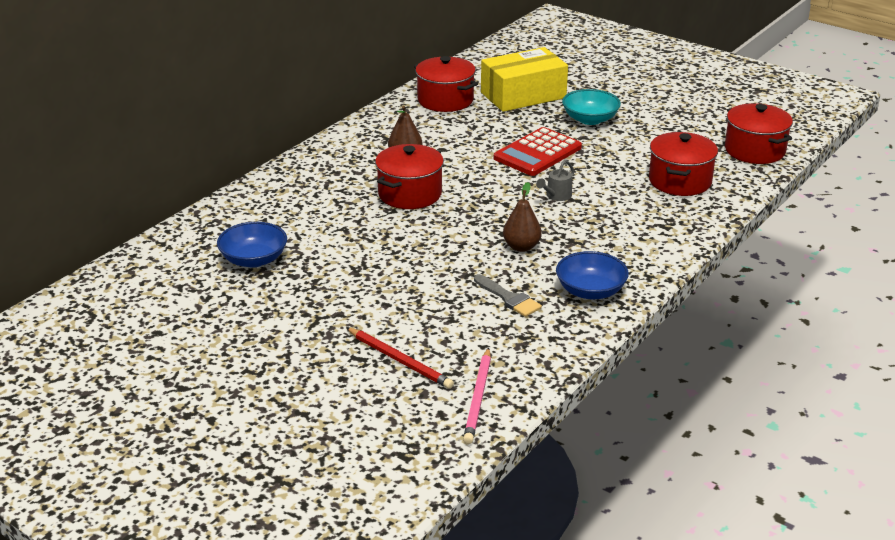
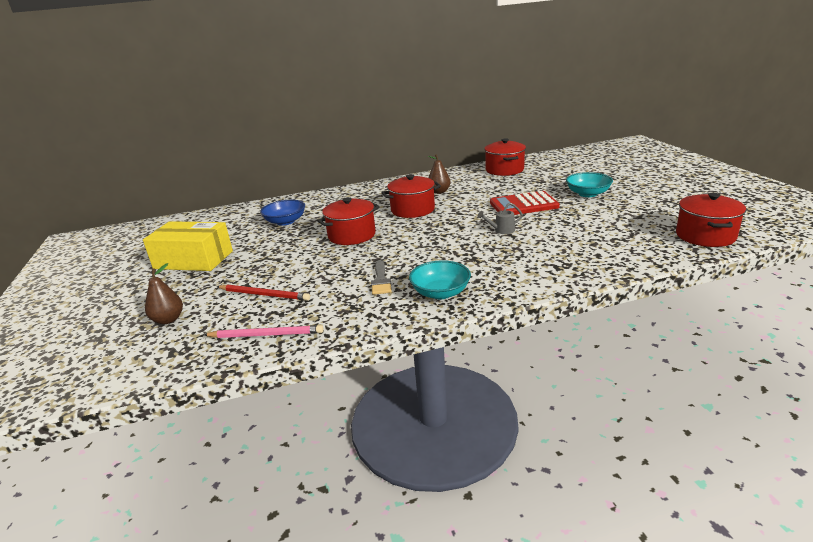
camera: 40 degrees right, 5 degrees down
(400, 360) = (264, 295): red pencil -> red pencil turned 60 degrees counterclockwise
(478, 398) = (266, 335): pink pencil -> pink pencil turned 135 degrees counterclockwise
(521, 247) = (435, 253): brown pear -> brown pear (168, 320)
(523, 95) = (558, 175): yellow box -> yellow box (193, 260)
(590, 291) = (440, 293): blue bowl -> turquoise bowl
(680, 181) = (609, 242): red pot -> red pot (352, 235)

